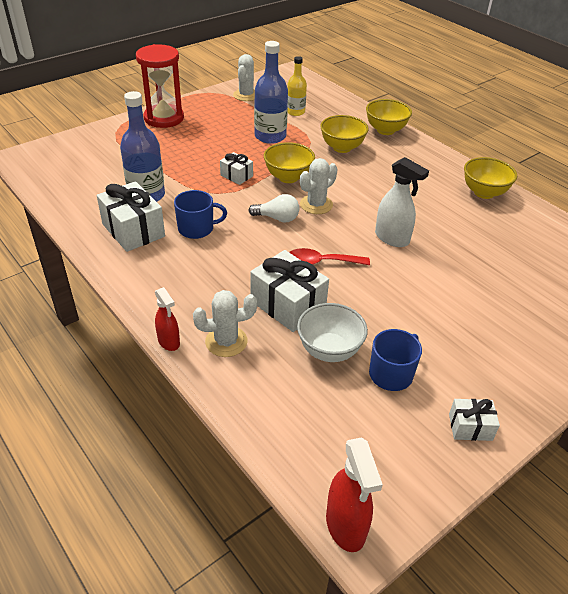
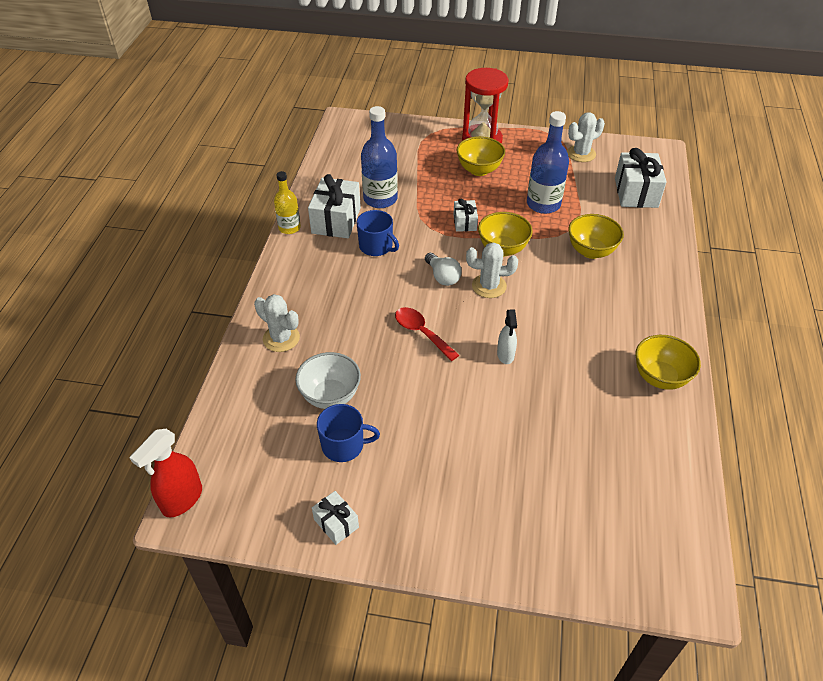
camera: 50 degrees right, 5 degrees up
(169, 342) = (251, 312): red spray bottle -> none
(288, 305) = (352, 345): white gift -> white gift (636, 192)
(295, 112) = (602, 193): yellow bottle -> yellow bottle (289, 228)
(385, 130) = (661, 259): yellow bowl -> yellow bowl (479, 170)
(392, 238) = (505, 355): white spray bottle -> white spray bottle, size x0.65

